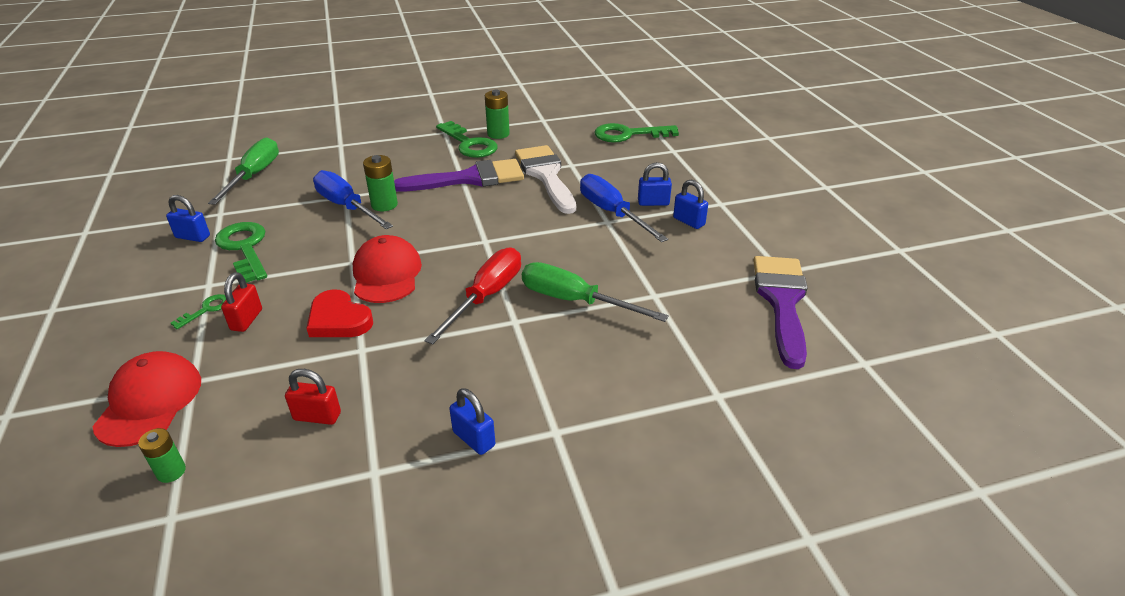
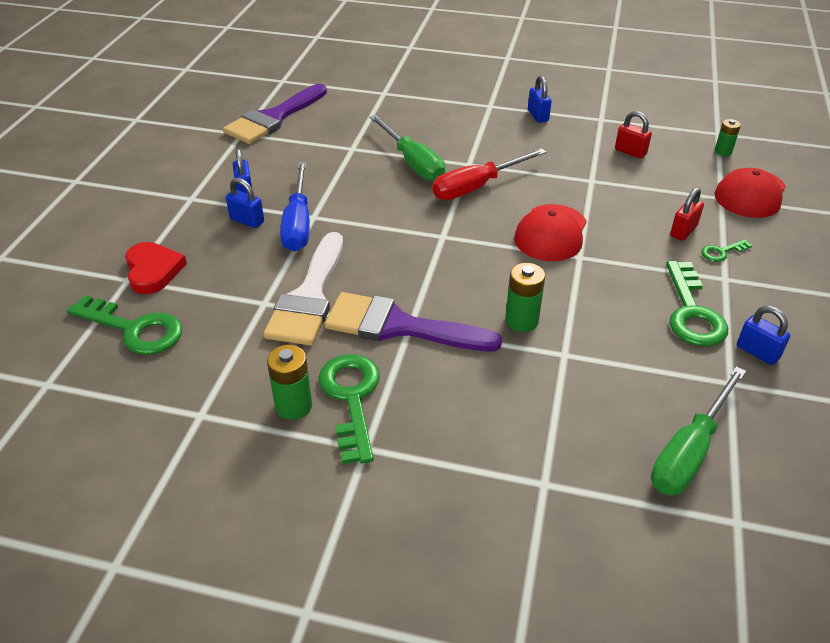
camera: 150 degrees left, 5 degrees up
(339, 319) = (604, 207): red heart -> red heart (153, 270)
(346, 206) = (567, 335): blue screwdriver -> none

